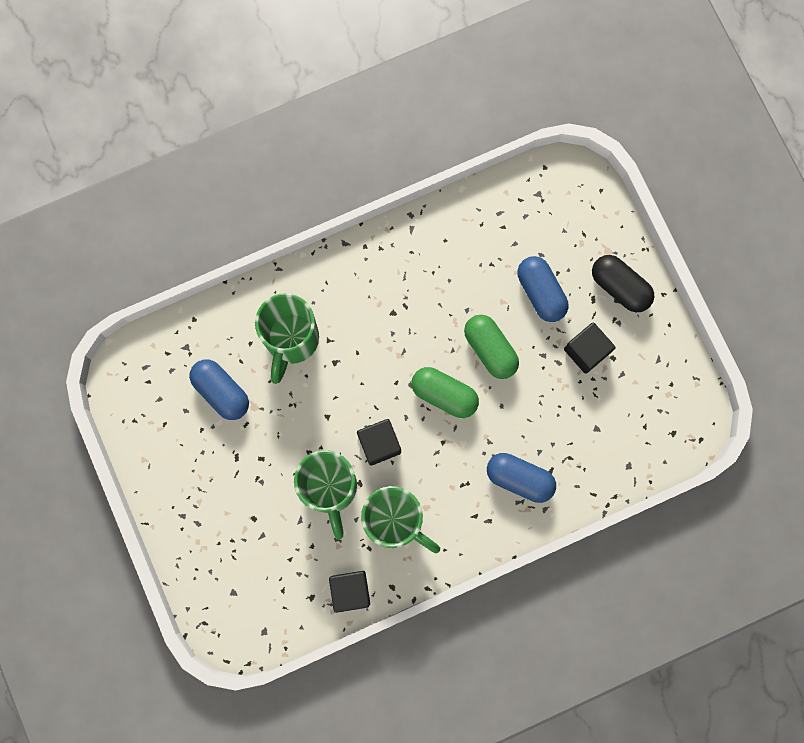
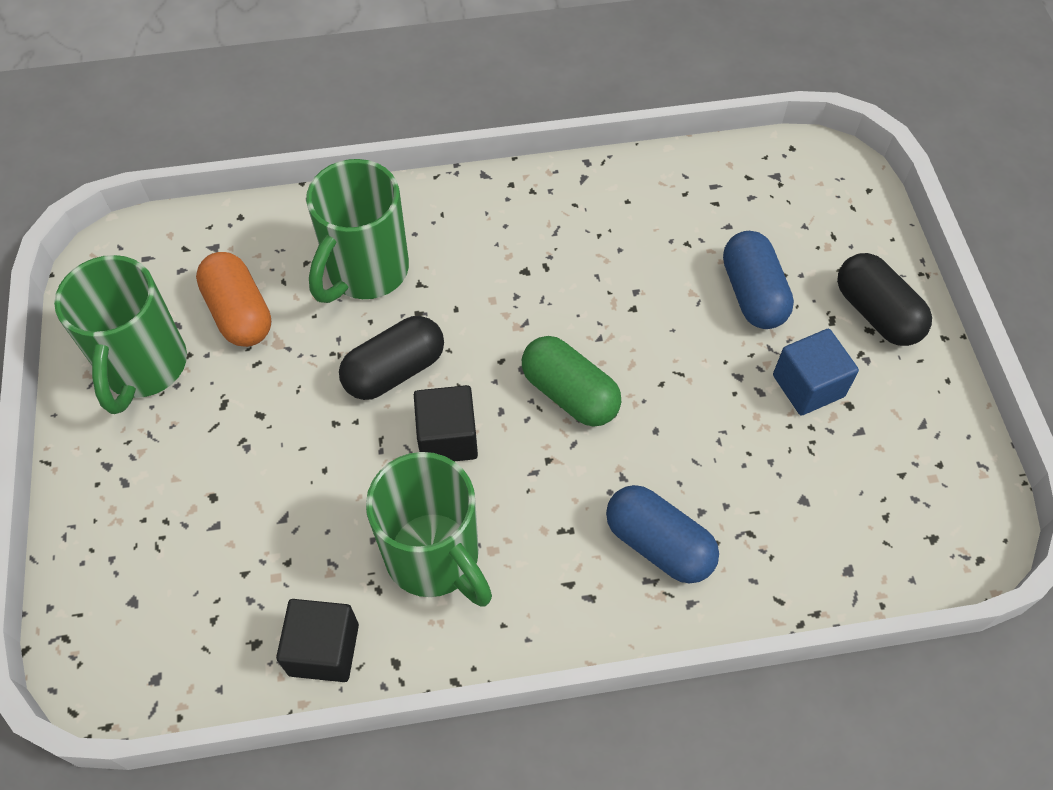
camera: 15 degrees right, 20 degrees down
(221, 392) = (239, 313): blue capsule -> orange capsule
(330, 488) = (348, 483): green mug -> green mug (144, 367)
(333, 407) = (394, 371): none -> black capsule
(490, 349) = (657, 349): green capsule -> none
(586, 351) = (808, 386): black cube -> blue cube

